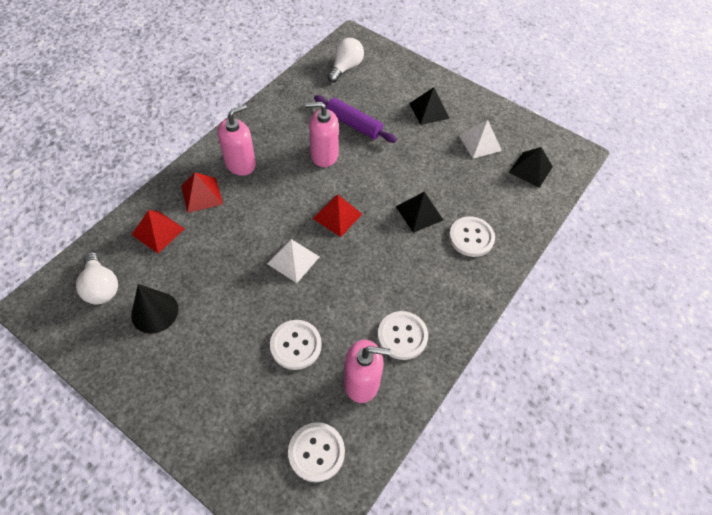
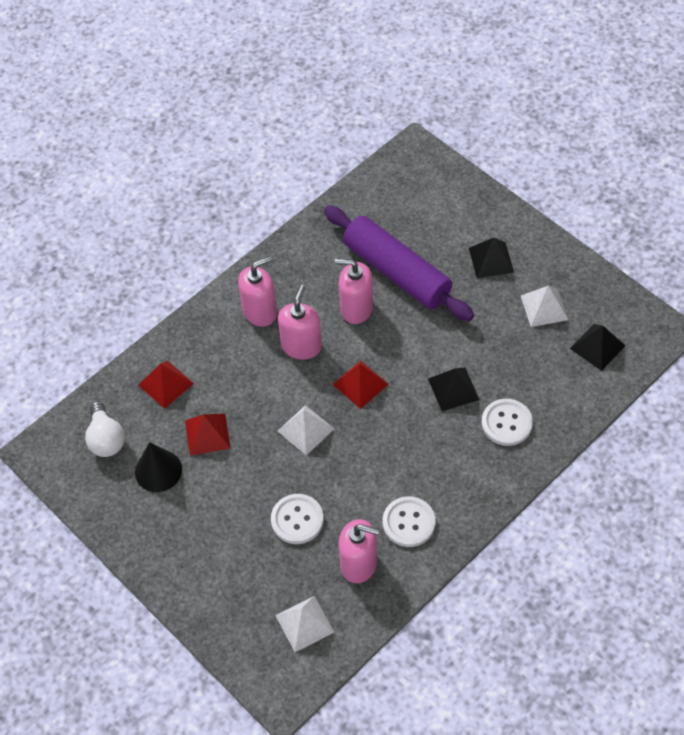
camera: 15 degrees right, 0 degrees up
(202, 195) = (214, 346): red pyramid -> red pyramid (207, 434)
(280, 189) = (301, 346): none -> pink soap dispenser
(316, 452) = (304, 623): white button -> white pyramid
(345, 68) = (399, 193): white light bulb -> none
(354, 124) = (397, 272): purple rolling pin -> purple rolling pin, size x1.68

